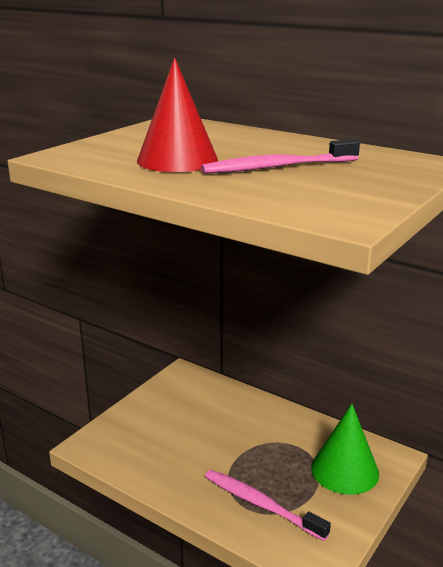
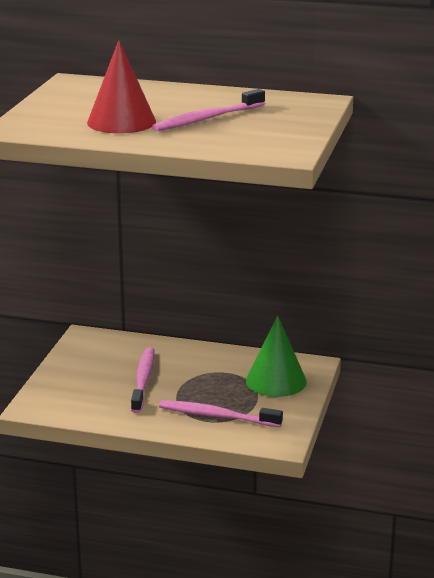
camera: 20 degrees left, 0 degrees up
(209, 437) = (143, 380): none -> pink toothbrush

